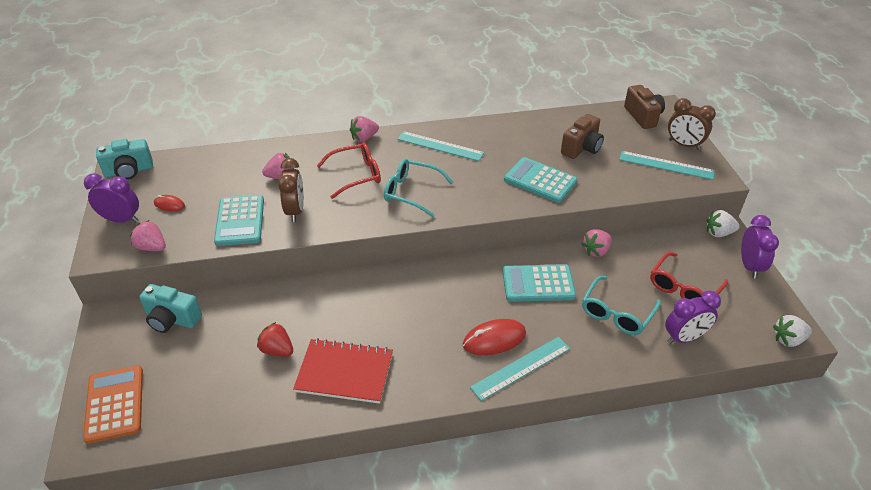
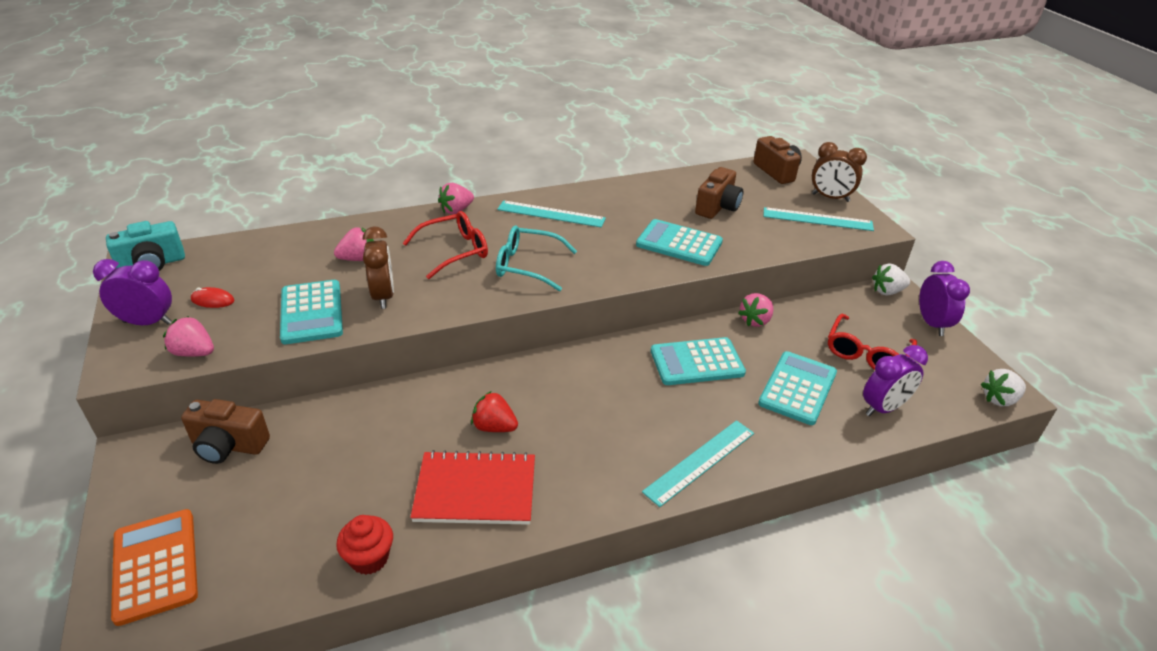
camera: 10 degrees left, 5 degrees down
(172, 319) = (228, 446): turquoise camera -> brown camera
(260, 416) = (369, 558): none -> red cupcake
(277, 350) = (380, 471): red strawberry -> red strawberry (494, 427)
(494, 339) = (659, 431): red mouse -> none
(616, 314) = (797, 388): turquoise glasses -> turquoise calculator

